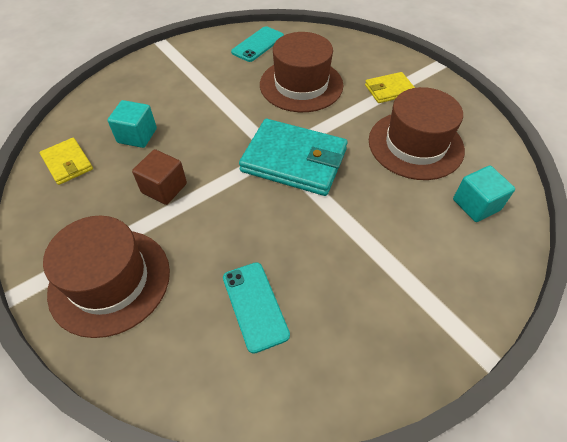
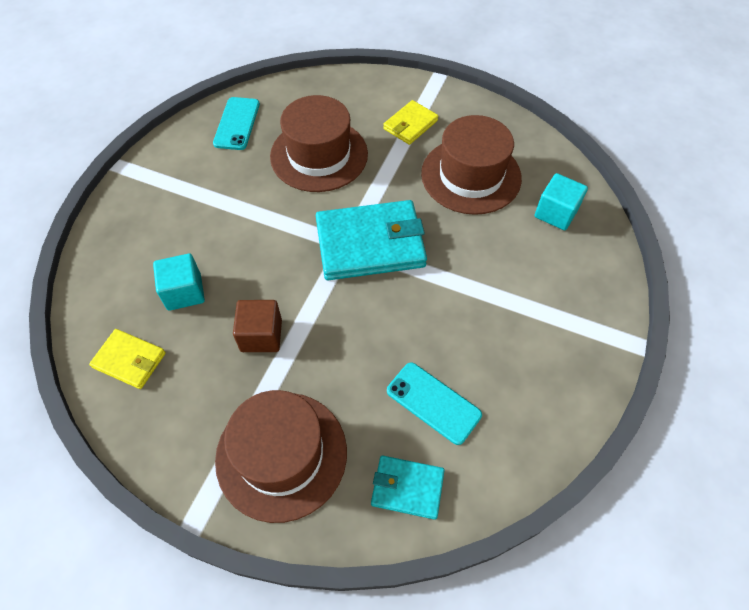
camera: 30 degrees left, 5 degrees up
(181, 363) = (407, 488): none -> turquoise wallet

